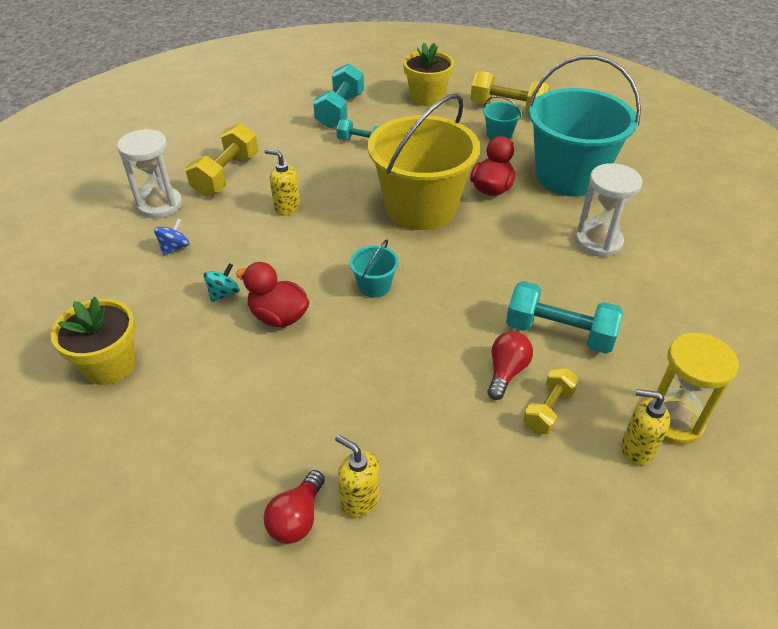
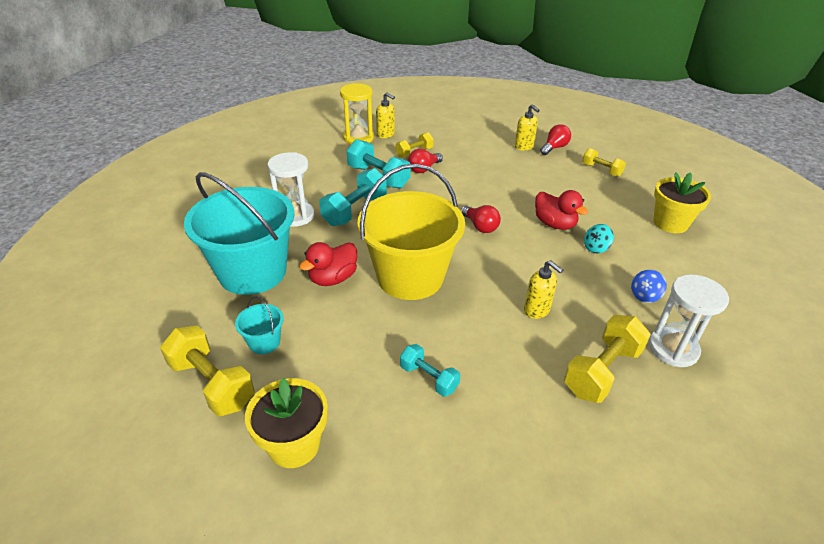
camera: 160 degrees left, 5 degrees down
(202, 468) = (601, 170): none -> yellow dumbbell
(340, 111) = (433, 454): turquoise dumbbell -> turquoise dumbbell (355, 210)
(374, 286) = (480, 226): turquoise bucket -> red light bulb

